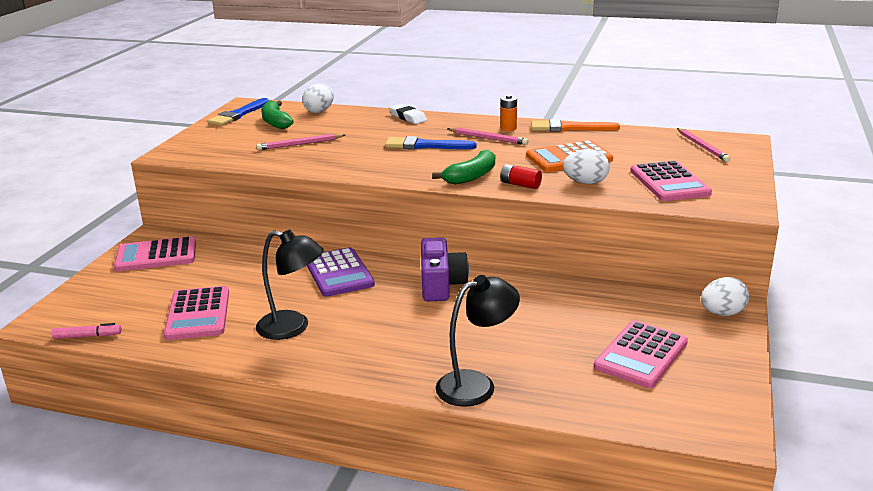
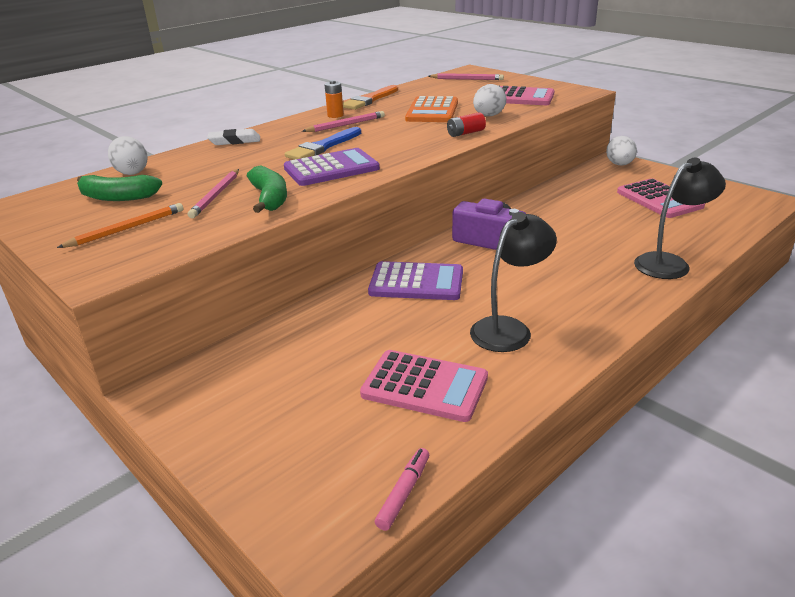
camera: 60 degrees left, 5 degrees up
(156, 255) = (225, 396): pink calculator -> none
(231, 140) = (126, 229): none -> orange pencil
(238, 114) = (43, 213): blue brush -> none
(381, 161) = (331, 168): none -> purple calculator
(471, 176) = (424, 144): green banana -> green banana (270, 198)
(476, 385) = (670, 263): black lamp -> black lamp turned 60 degrees clockwise

